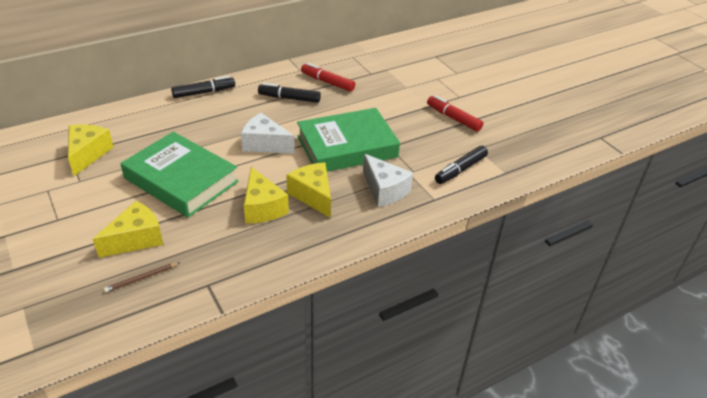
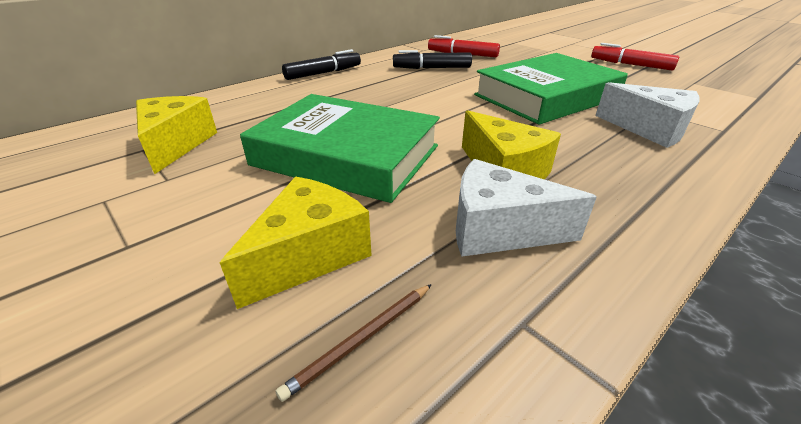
camera: 10 degrees left, 5 degrees down
(264, 144) = (439, 106): white cheese -> white cheese (498, 230)
(313, 195) = (562, 147): yellow cheese -> none
(460, 170) = (707, 100): black marker -> none

